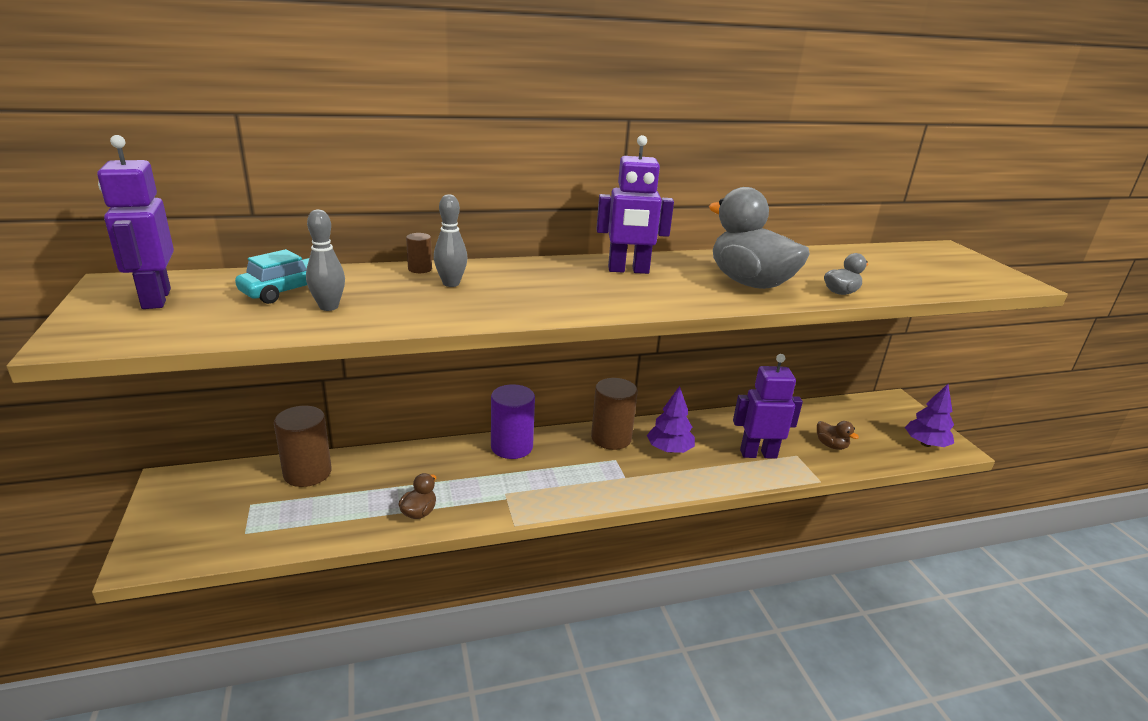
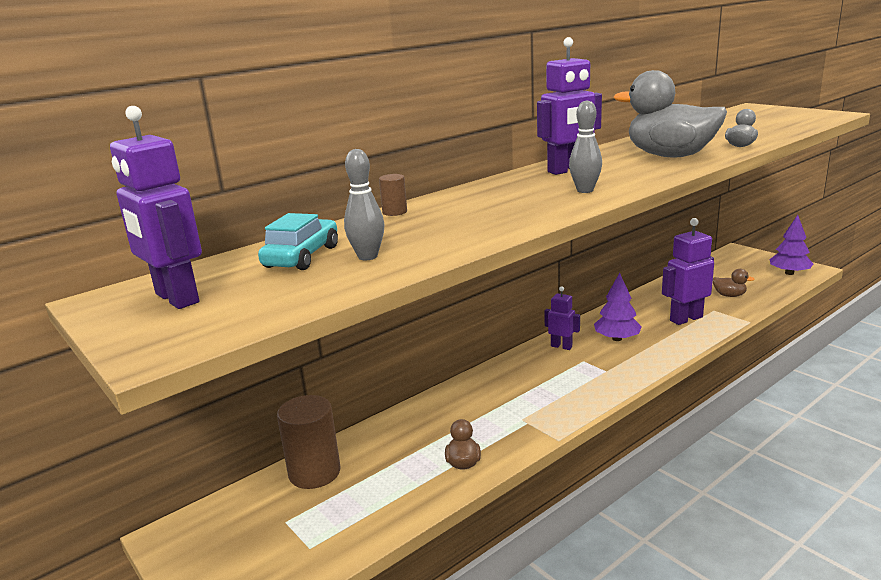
camera: 20 degrees left, 5 degrees down
(451, 283) = (443, 214): grey bowling pin -> grey bowling pin (585, 190)
(511, 447) = (485, 382): purple cylinder -> none
(611, 438) = (561, 346): brown cylinder -> purple robot

